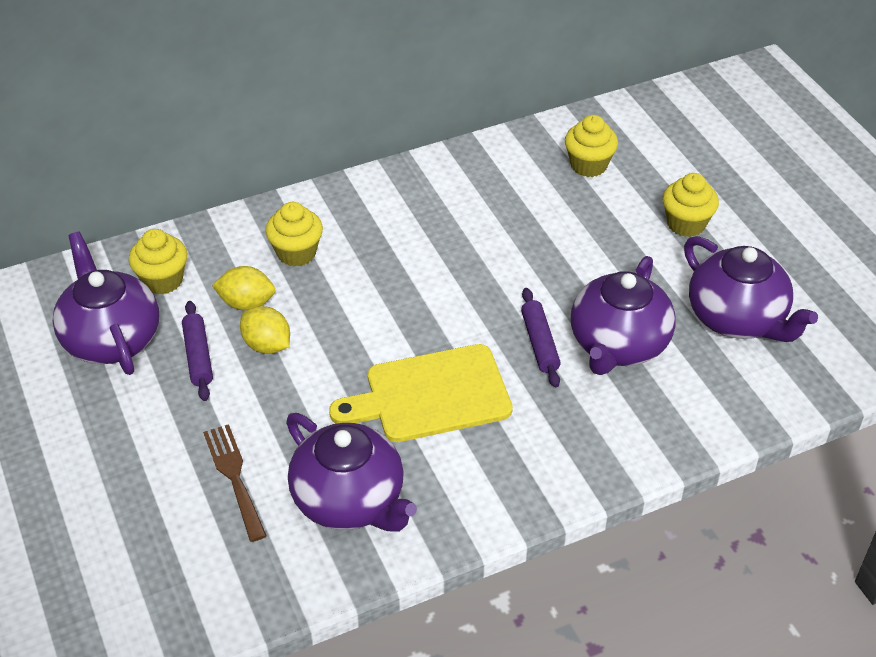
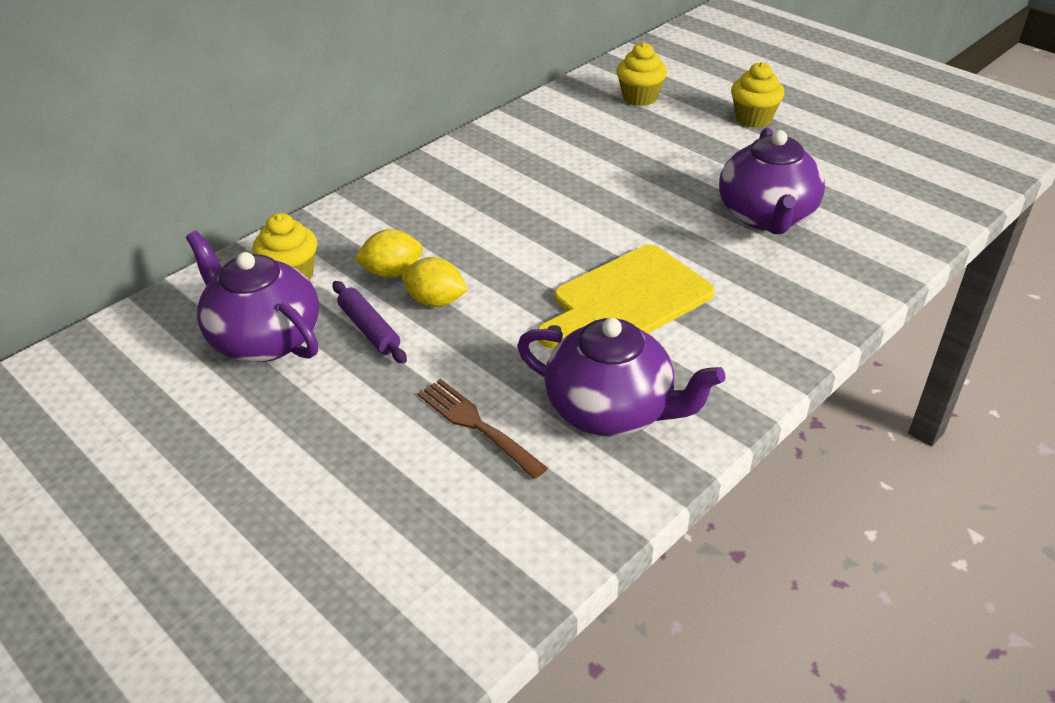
camera: 20 degrees left, 5 degrees down
(296, 253) = (416, 220): yellow cupcake -> none
(540, 343) = (697, 232): purple rolling pin -> none
(737, 319) = (850, 173): purple teapot -> none

